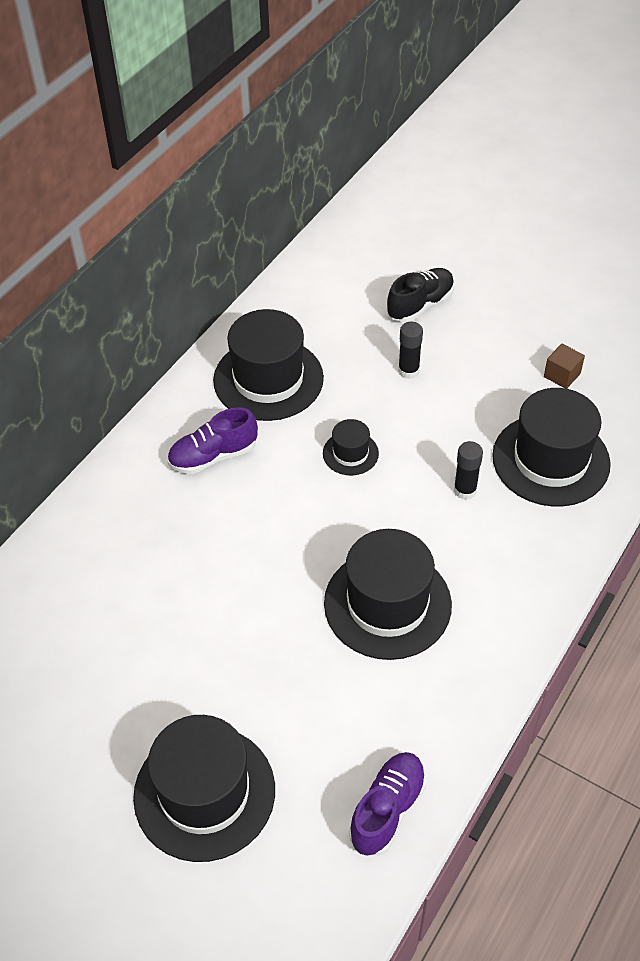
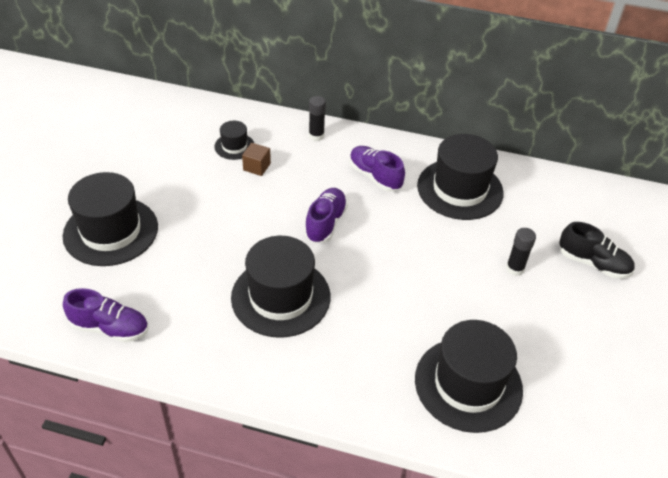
camera: 70 degrees right, 5 degrees down
(278, 529) = (325, 223): none -> purple shoe
(350, 453) = (412, 249): black hat -> black hat (234, 146)
(465, 490) = (407, 327): black glue stick -> black glue stick (316, 136)
(562, 375) = (573, 379): brown cube -> brown cube (257, 167)

